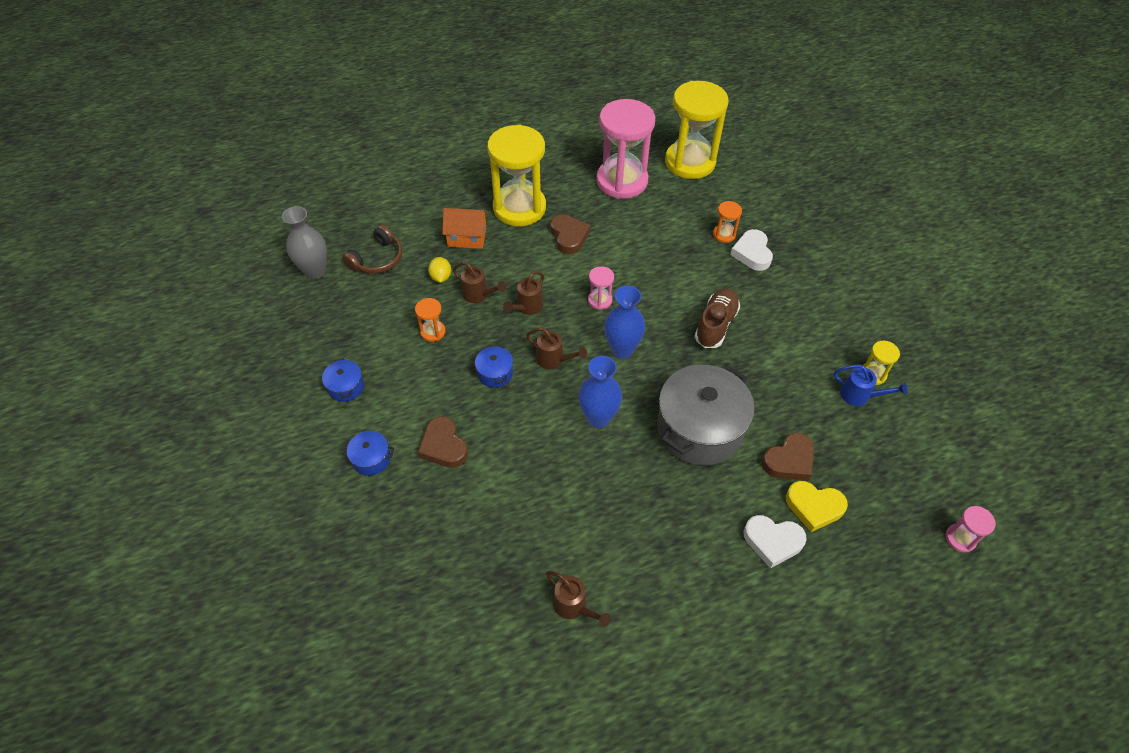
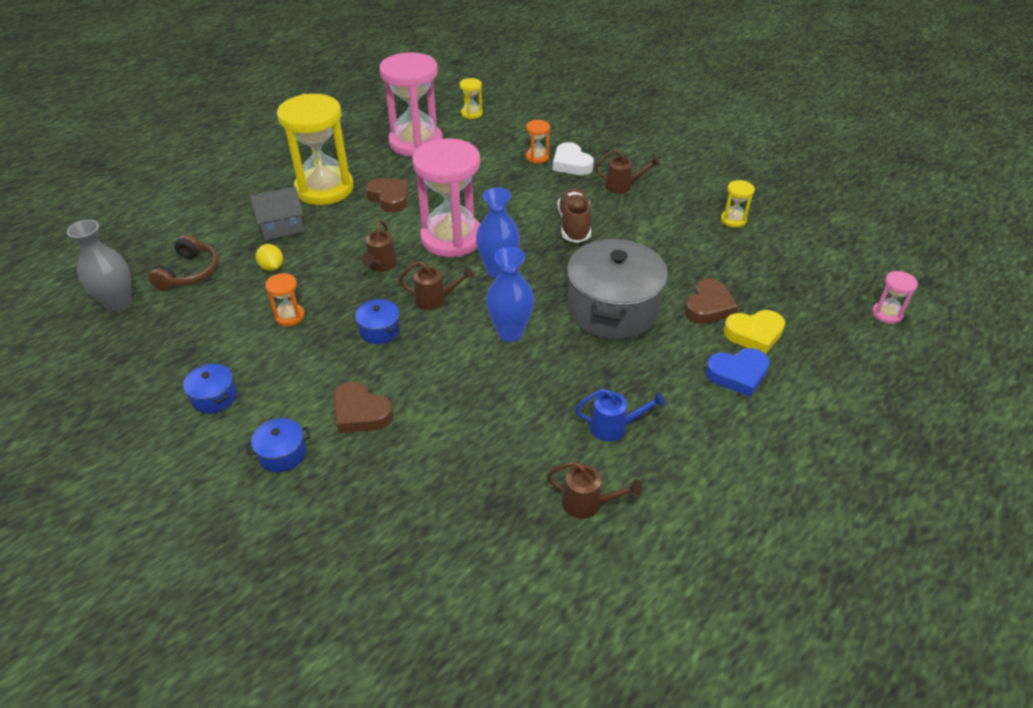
camera: 25 degrees left, 10 degrees down
(467, 237) = (282, 227): orange house -> grey house
(479, 295) = (323, 270): brown watering can -> brown watering can (622, 186)
(600, 300) = (452, 238): pink hourglass -> pink hourglass, size x2.37
(690, 162) = (471, 114): yellow hourglass -> yellow hourglass, size x0.42
(772, 541) = (737, 374): white heart -> blue heart
(859, 396) = (733, 239): blue watering can -> blue watering can (614, 427)

